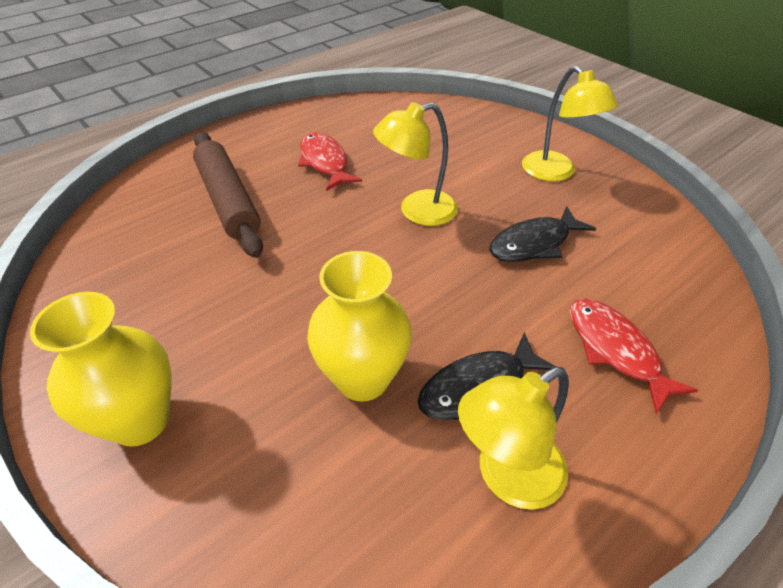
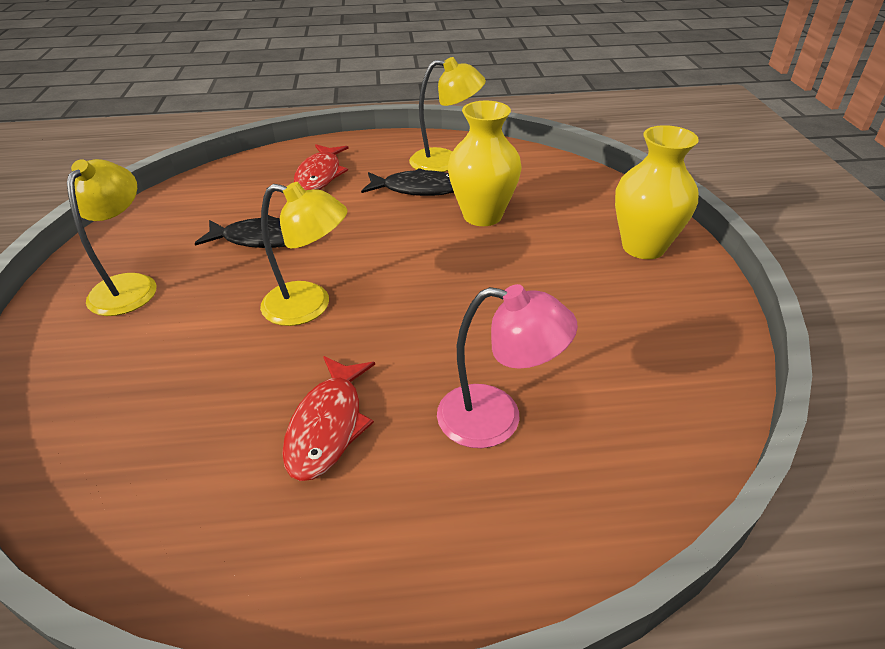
camera: 145 degrees left, 5 degrees down
(228, 200) = (497, 419): brown rolling pin -> pink lamp

